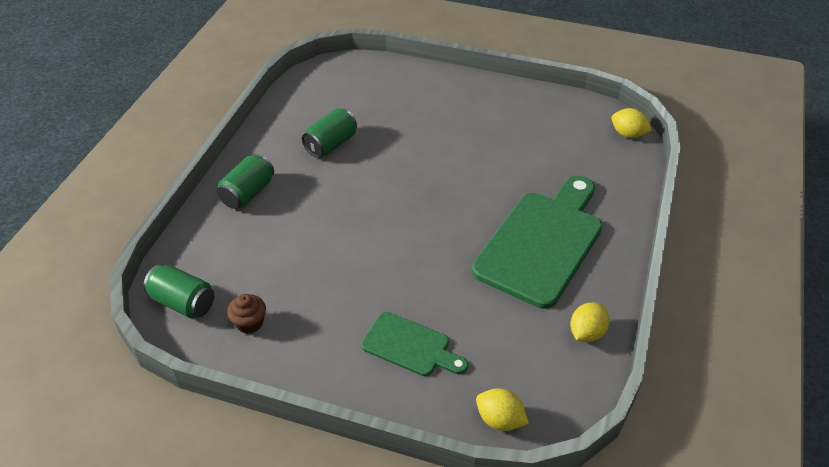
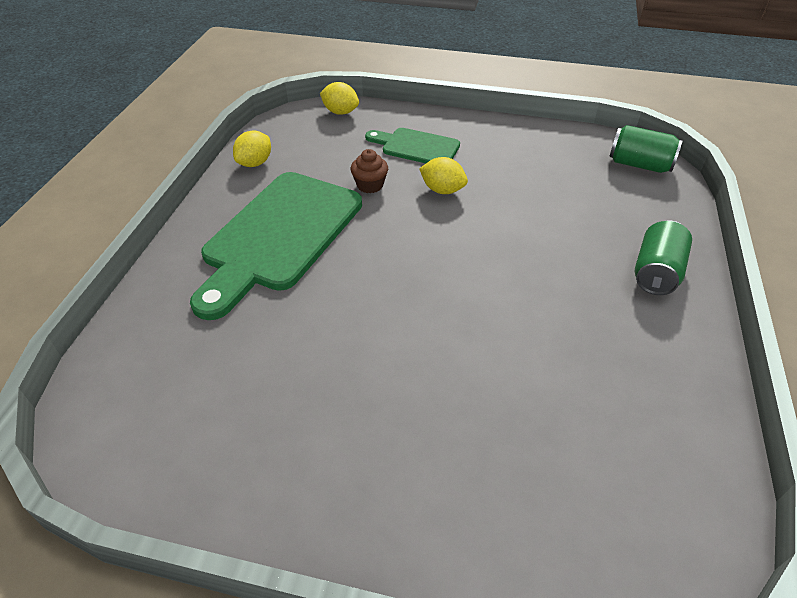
camera: 175 degrees right, 0 degrees up
(249, 323) = (566, 154): brown cupcake -> brown cupcake (370, 185)
(331, 144) = (585, 357): green can -> none
(628, 134) = (89, 414): yellow lemon -> yellow lemon (442, 190)

